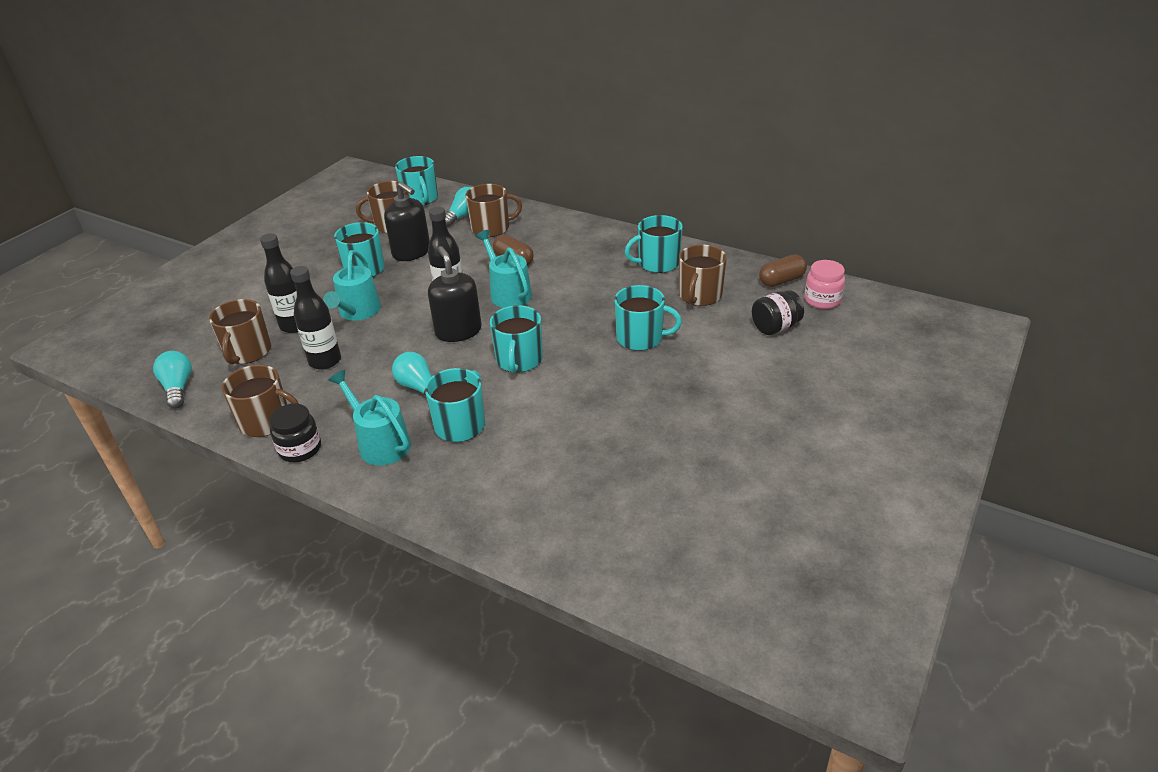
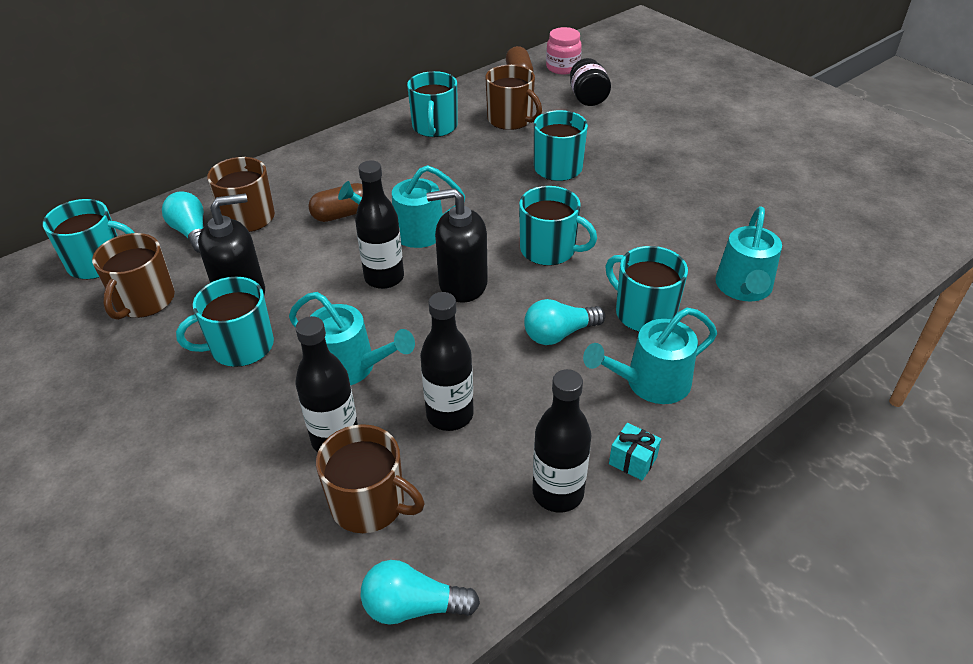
camera: 70 degrees left, 5 degrees up
(266, 421) = (558, 493): brown mug -> black bottle
(300, 449) = (632, 460): black jar -> turquoise gift
(518, 477) = (744, 288): none -> turquoise watering can

